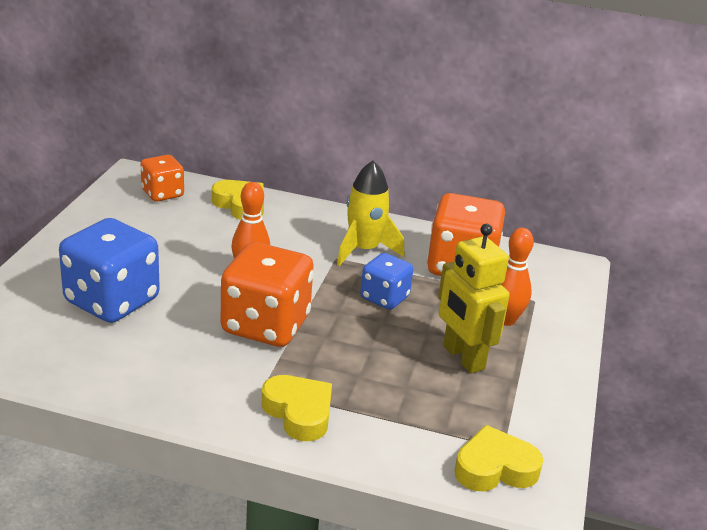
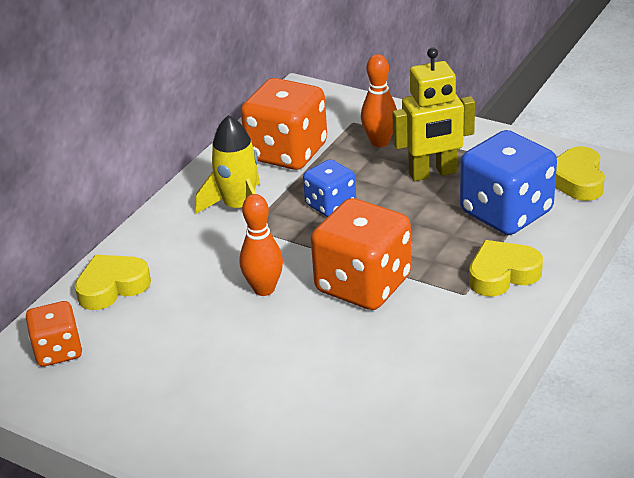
camera: 70 degrees left, 5 degrees up
(112, 301) = (295, 396): blue dice -> blue dice (506, 212)

